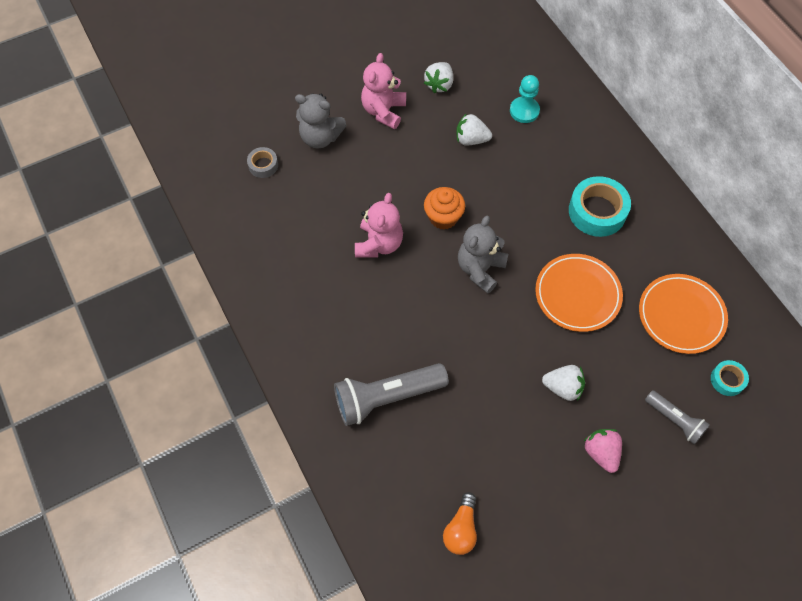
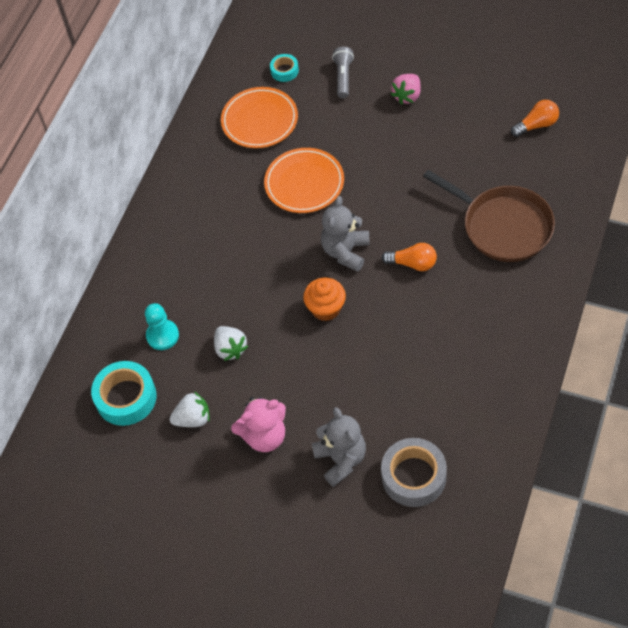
camera: 125 degrees left, 5 degrees down
(263, 165) = (414, 476): grey tape -> grey tape, size x1.88
(379, 244) = (394, 330): pink teddy bear -> none
(387, 397) = (503, 226): grey flashlight -> brown pan
(421, 303) = (413, 263): none -> orange light bulb
(480, 269) = (346, 251): grey teddy bear -> grey teddy bear turned 120 degrees clockwise
(563, 387) = (385, 143): white strawberry -> none
(597, 211) = (218, 220): turquoise tape -> turquoise tape (126, 398)

